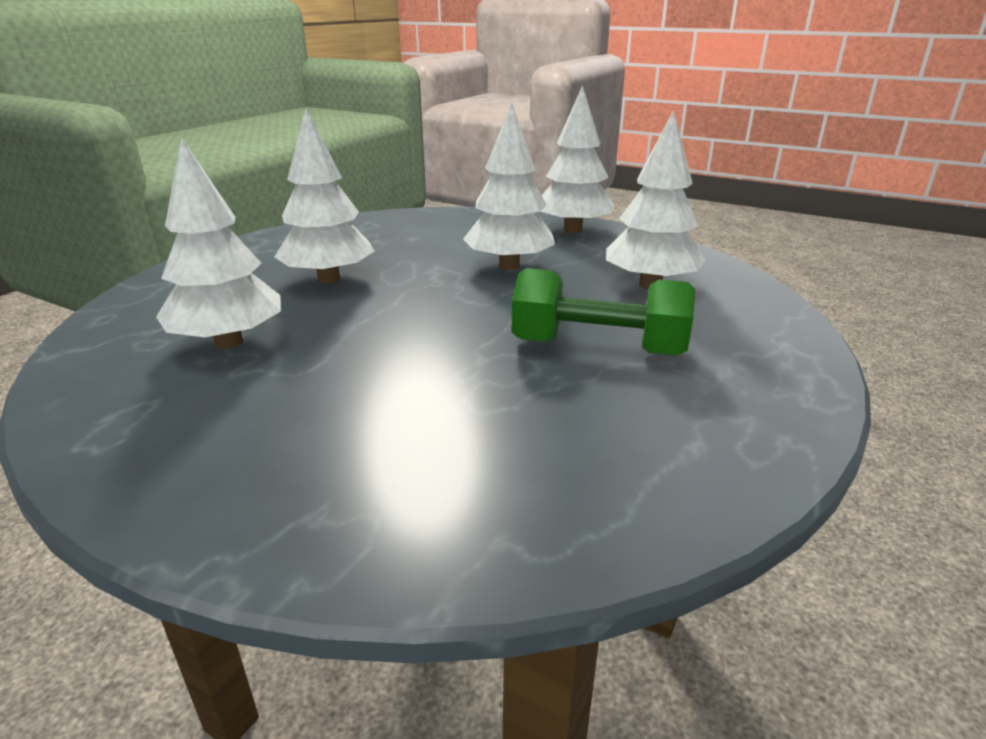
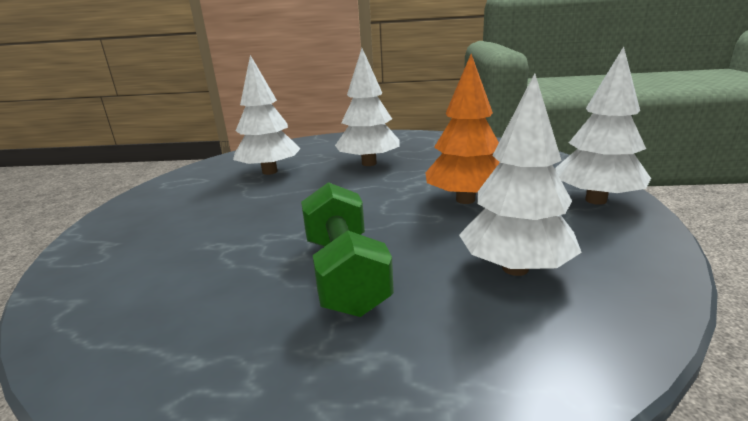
camera: 65 degrees right, 5 degrees down
(509, 266) = (465, 200): white tree -> orange tree

